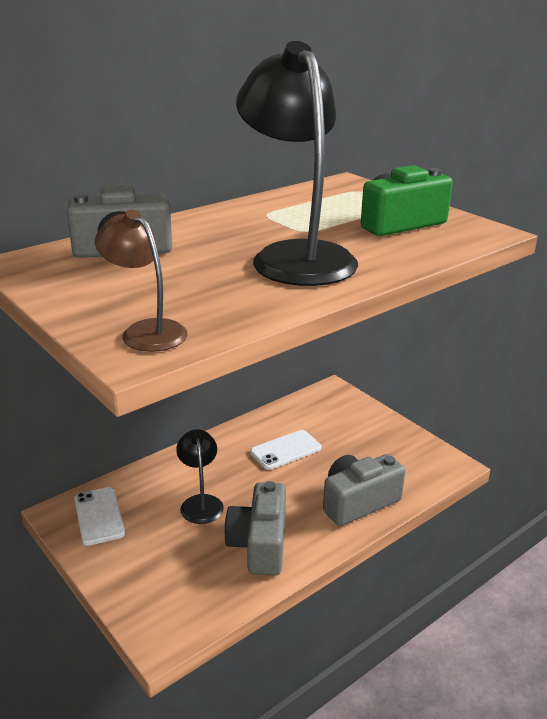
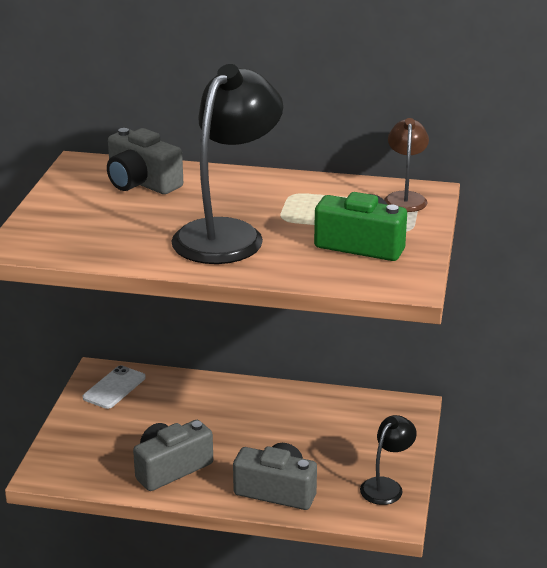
camera: 50 degrees right, 0 degrees up
(146, 331) = (47, 237): brown lamp -> brown lamp (405, 198)
(200, 502) = (180, 420): black lamp -> black lamp (386, 486)
(285, 450) = (293, 425): white phone -> none

